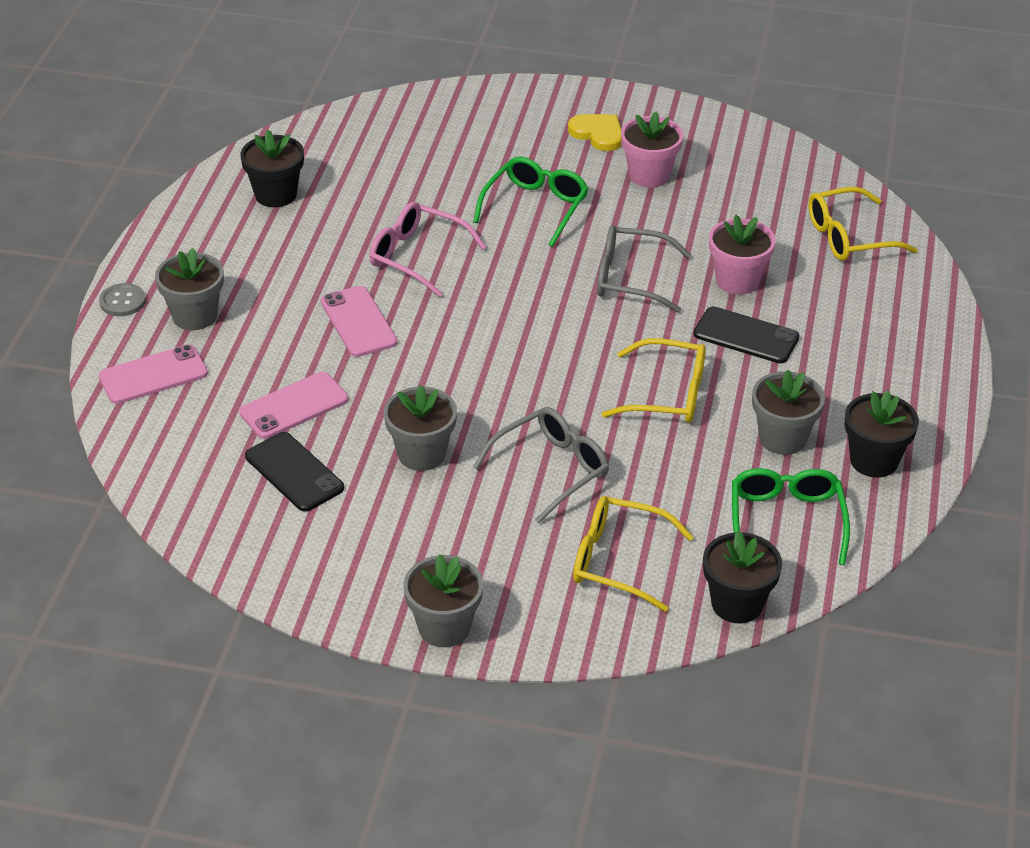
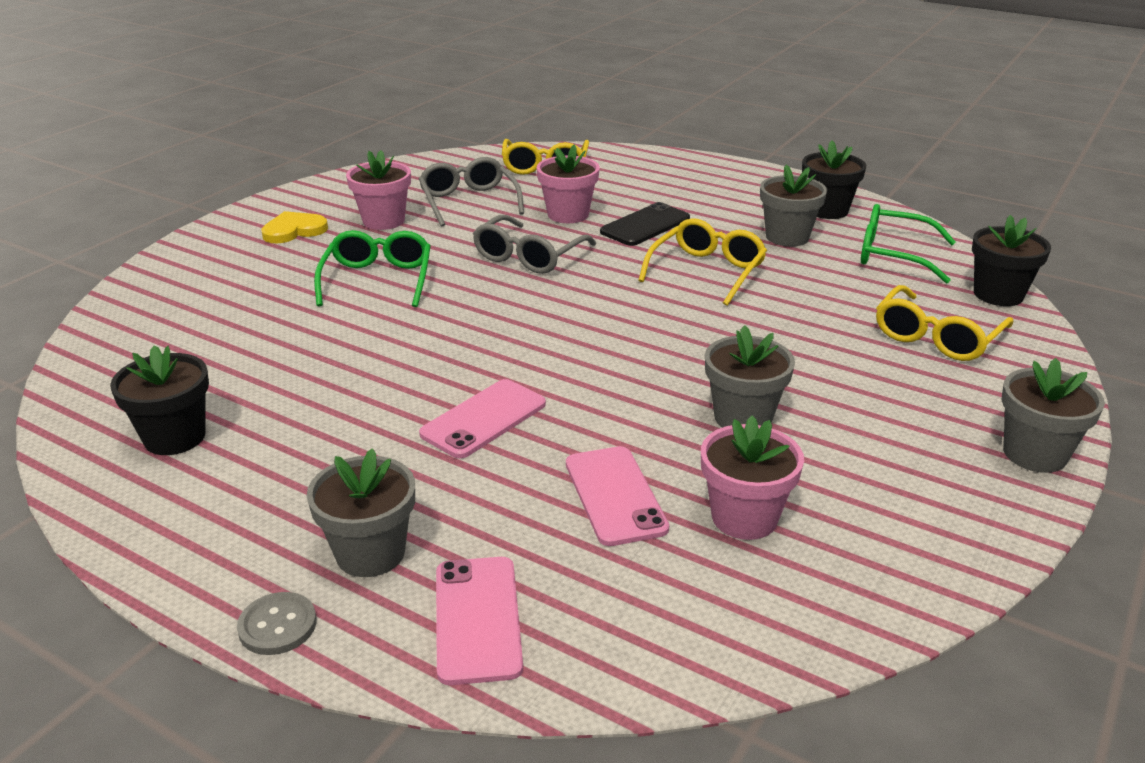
camera: 70 degrees left, 10 degrees down
(294, 472) = (744, 517): black phone -> pink flower pot
(358, 322) = (483, 419): pink phone -> pink phone turned 45 degrees counterclockwise
(418, 257) = (397, 359): pink glasses -> none
(535, 208) = (377, 280): green glasses -> green glasses turned 45 degrees clockwise
(550, 470) = (795, 347): grey glasses -> grey glasses (469, 202)

